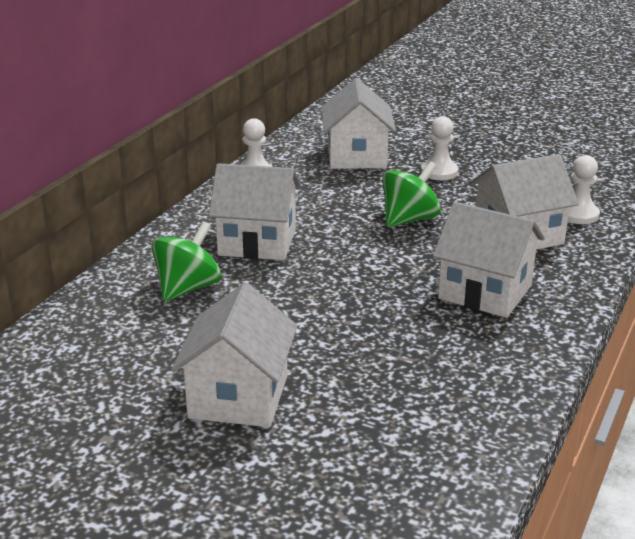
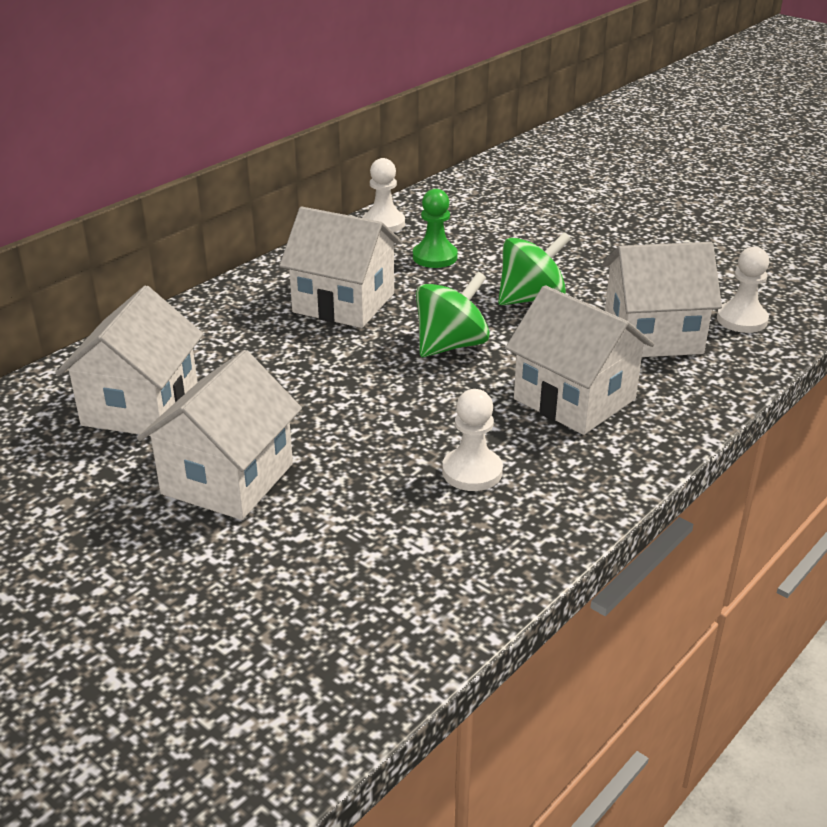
camera: 15 degrees right, 5 degrees up
(187, 288) = (240, 345): green spinning top -> green spinning top (451, 345)
(313, 196) = (435, 257): none -> green pawn
(356, 156) = (510, 216): white house -> white house (140, 406)
(439, 172) = (597, 246): white pawn -> white pawn (472, 472)

